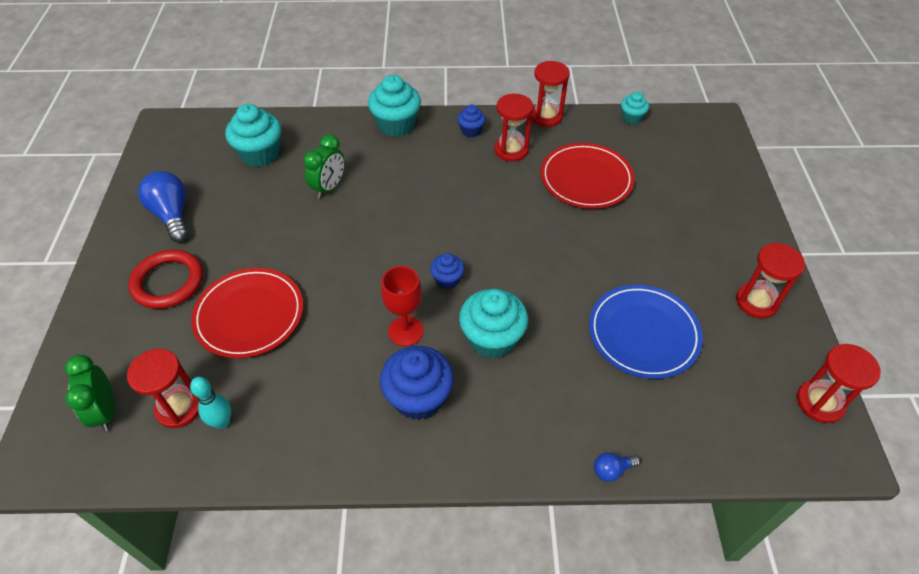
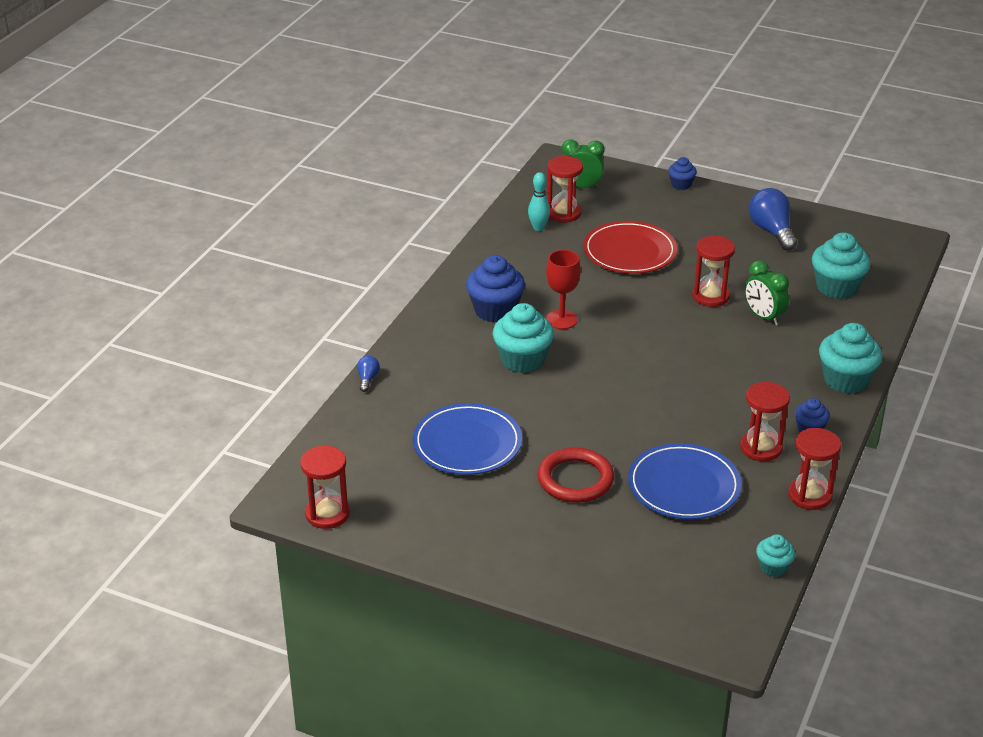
camera: 115 degrees right, 15 degrees down
(168, 282) = (690, 221): red ring -> red ring (575, 479)
(172, 215) = (771, 231): blue light bulb -> blue light bulb turned 105 degrees counterclockwise
(447, 280) = (602, 354): blue cupcake -> blue cupcake (681, 184)
(586, 179) = (684, 486): red plate -> blue plate
(756, 302) = (448, 531): red hourglass -> red hourglass (710, 296)

